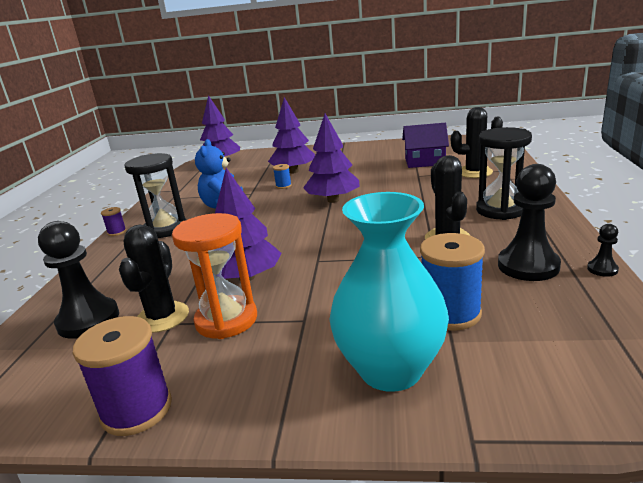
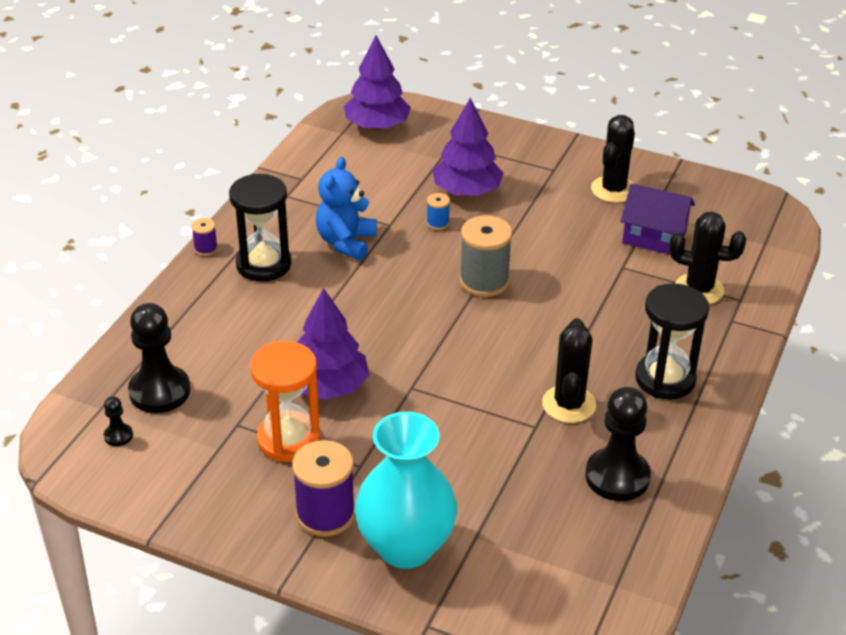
camera: 15 degrees right, 15 degrees up
(137, 410) = (189, 511): purple spool -> purple spool (325, 514)
(162, 317) = (230, 413): black cactus -> black cactus (613, 190)
(333, 200) = (484, 281): purple tree -> grey spool
(450, 313) = (496, 508): blue spool -> none
(602, 269) = (684, 508): black pawn -> black pawn (118, 436)

